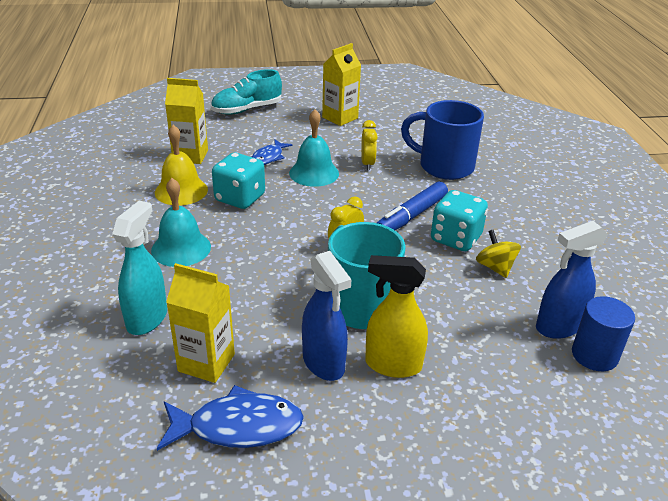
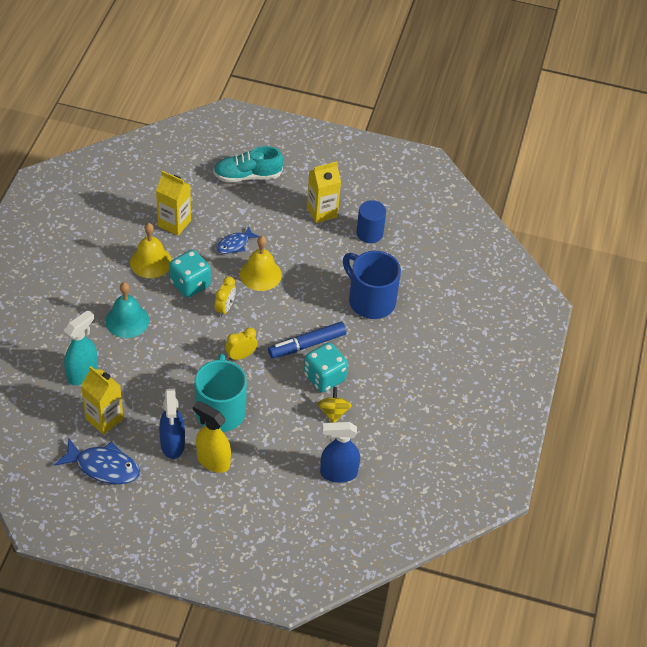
camera: 20 degrees right, 15 degrees up
(314, 173) = (260, 274): turquoise bell -> yellow bell
(367, 164) = (309, 277): yellow clock -> yellow clock (225, 308)
(594, 355) = (344, 501): blue cylinder -> blue cylinder (369, 233)

